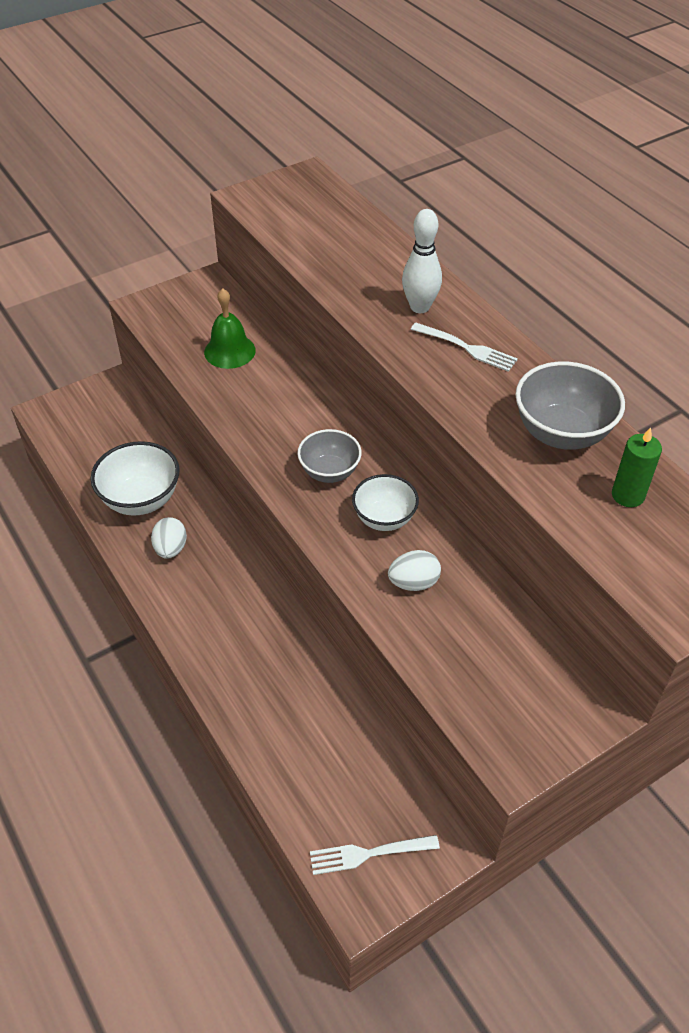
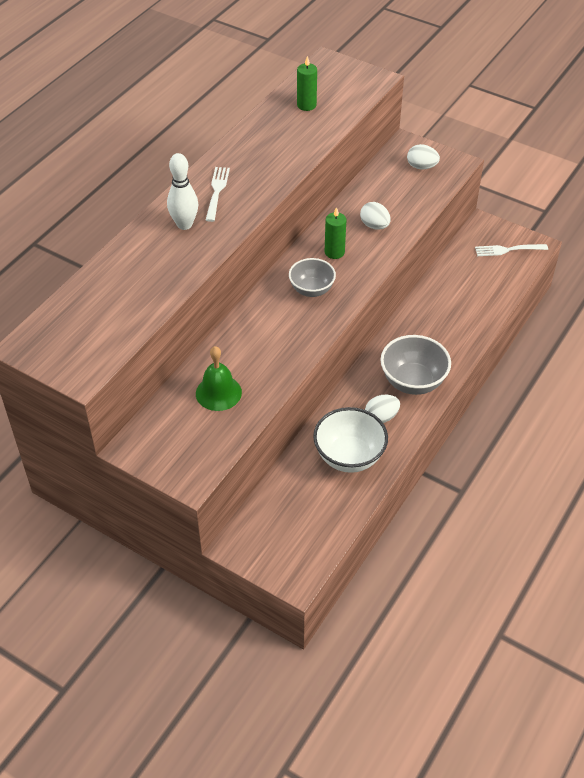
camera: 115 degrees left, 0 degrees up
(369, 853) = (508, 250): white fork -> white fork turned 120 degrees clockwise
(384, 518) = (334, 252): white bowl -> green candle
(524, 705) = (421, 167): none -> white egg
(561, 433) = (273, 136): grey bowl -> grey bowl (413, 382)

